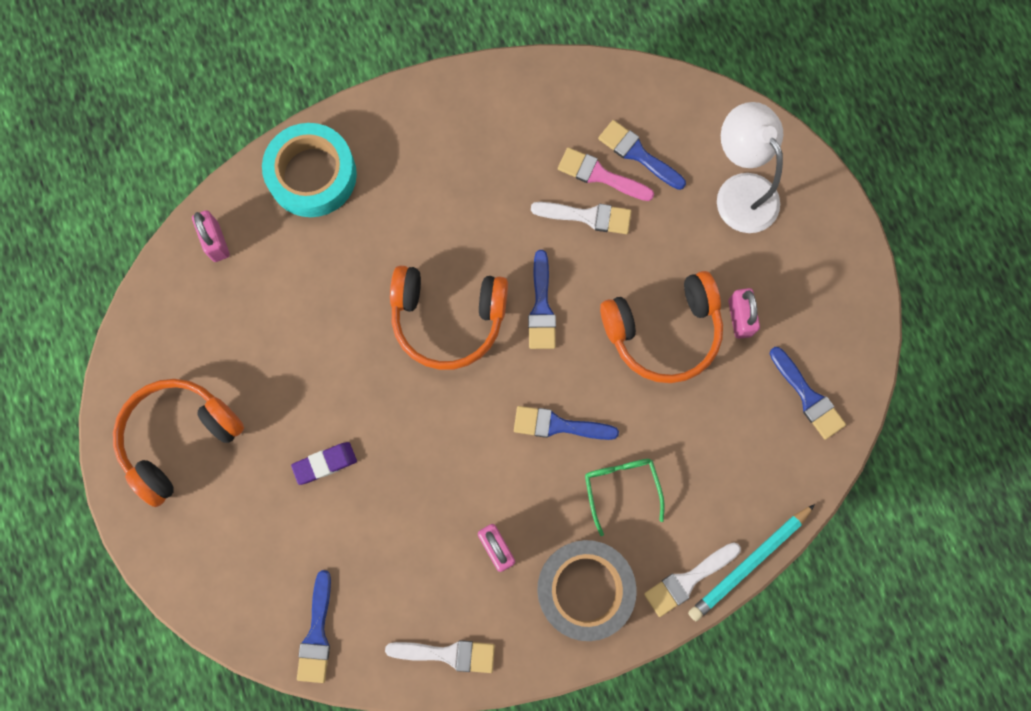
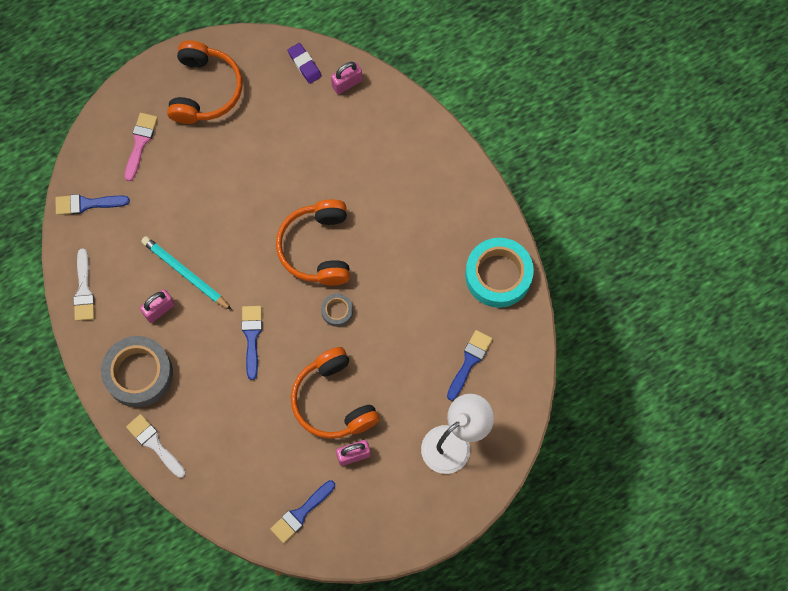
camera: 80 degrees right, 5 degrees down
(178, 438) = (205, 90): orange headphones -> orange headphones turned 60 degrees clockwise
(312, 175) = (408, 136): turquoise tape -> turquoise tape (498, 275)
(325, 463) = (201, 186): purple eraser -> purple eraser (304, 64)
(541, 307) = (337, 311): blue brush -> grey tape
(588, 216) = (413, 333): white brush -> none
(600, 175) = (447, 336): pink brush -> pink brush (140, 142)
(621, 488) = (213, 388): green glasses -> none
(748, 563) = (172, 485): turquoise pencil -> turquoise pencil (185, 273)

